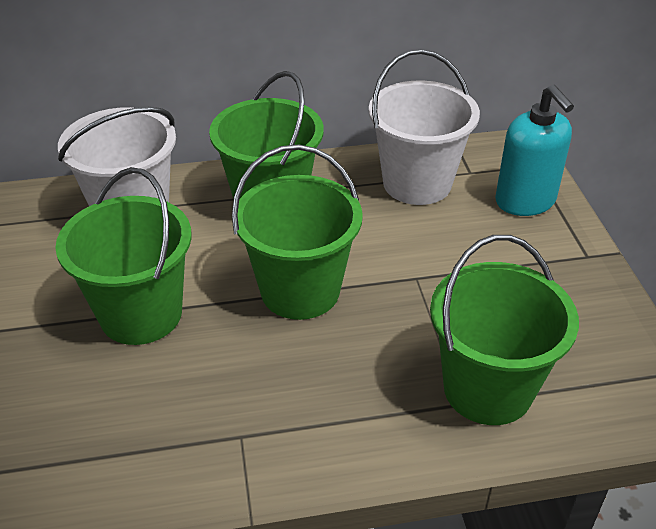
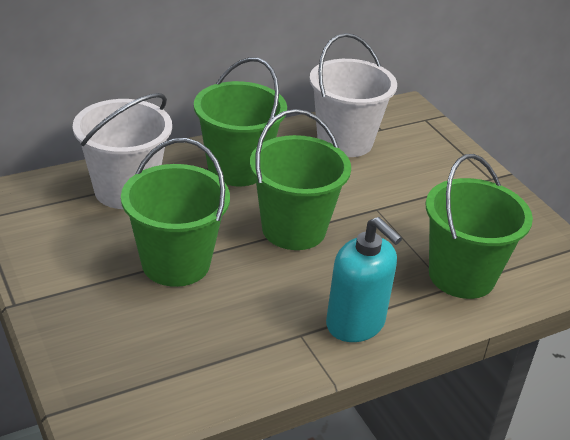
camera: 20 degrees left, 5 degrees down
(525, 201) = (431, 145): turquoise soap dispenser -> turquoise soap dispenser (355, 324)

